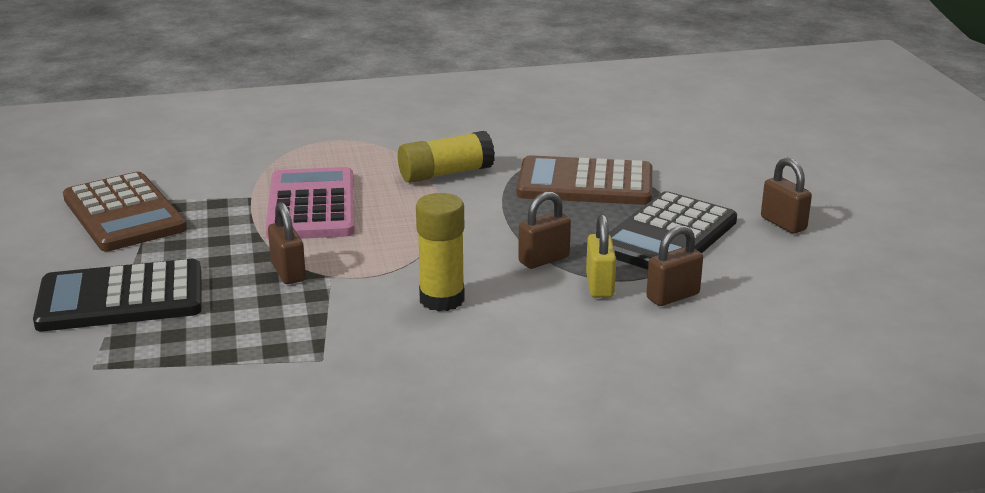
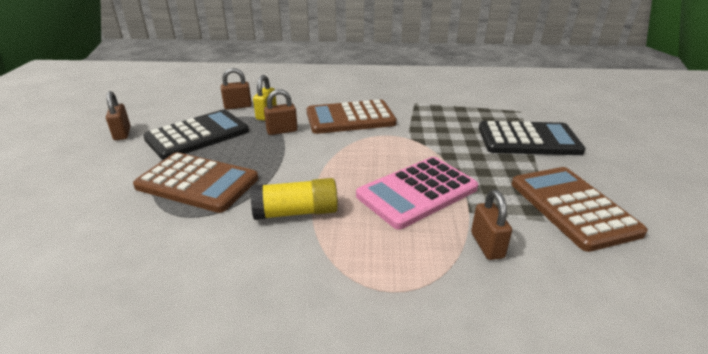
camera: 165 degrees left, 5 degrees up
(288, 272) = (432, 142): brown padlock -> brown padlock (487, 245)
(311, 206) = (417, 192): pink calculator -> pink calculator turned 45 degrees clockwise
(442, 299) = (350, 118): yellow glue stick -> brown calculator

